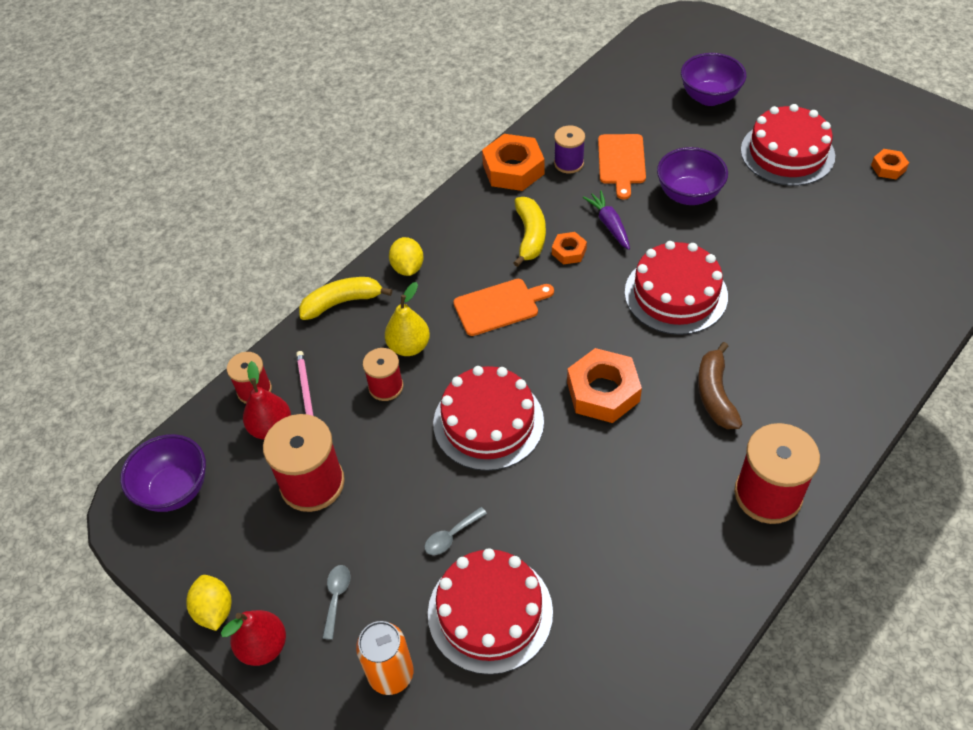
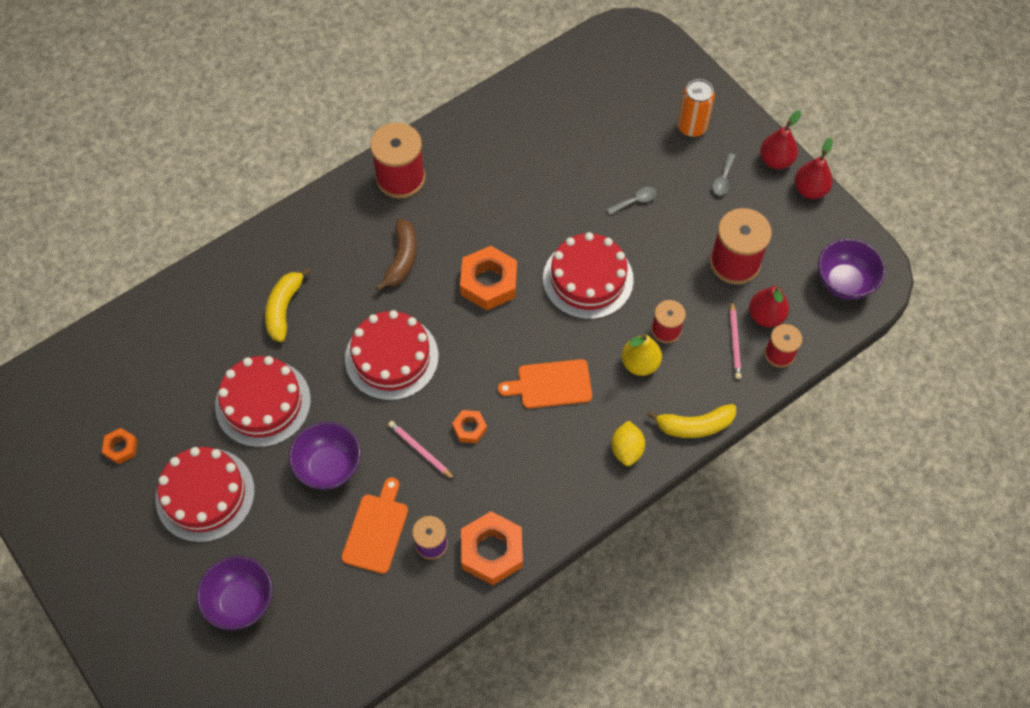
camera: 170 degrees left, 10 degrees up
(214, 610) = (810, 190): yellow lemon -> red pear
(490, 612) = (619, 147): red cake -> red cake (263, 403)
(530, 236) = (500, 457): yellow banana -> yellow banana (284, 308)
(609, 224) = (420, 450): purple carrot -> pink pencil

